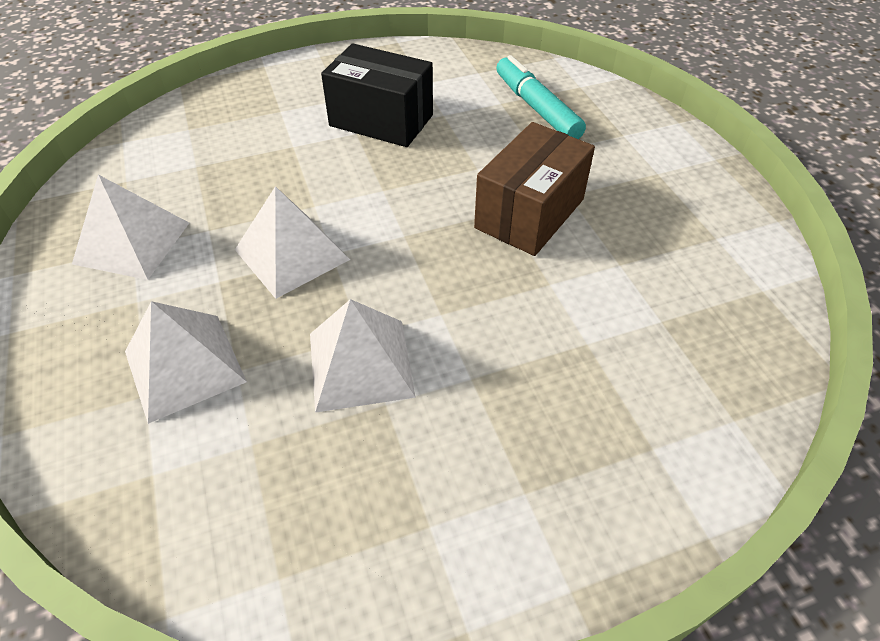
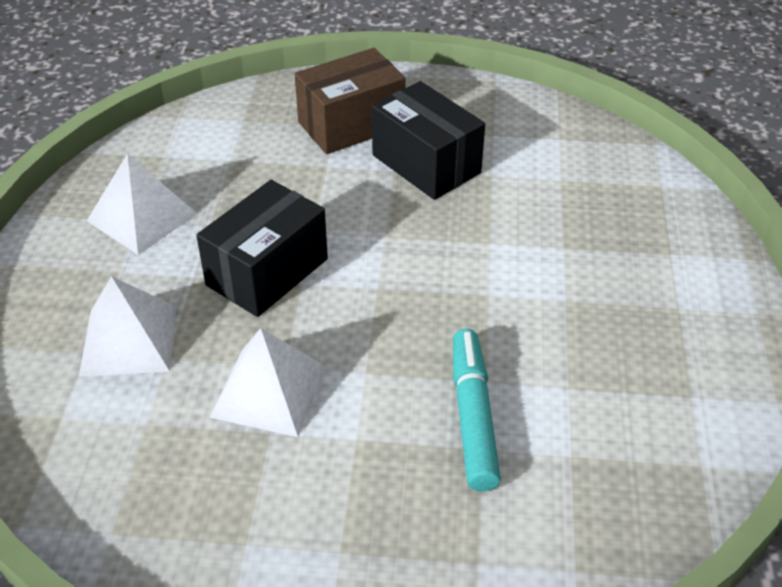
camera: 25 degrees right, 5 degrees down
(292, 254) = (267, 272): white pyramid -> black box
(529, 213) = (512, 306): brown box -> brown box (351, 125)
(537, 108) = (595, 196): turquoise marker -> turquoise marker (473, 416)

